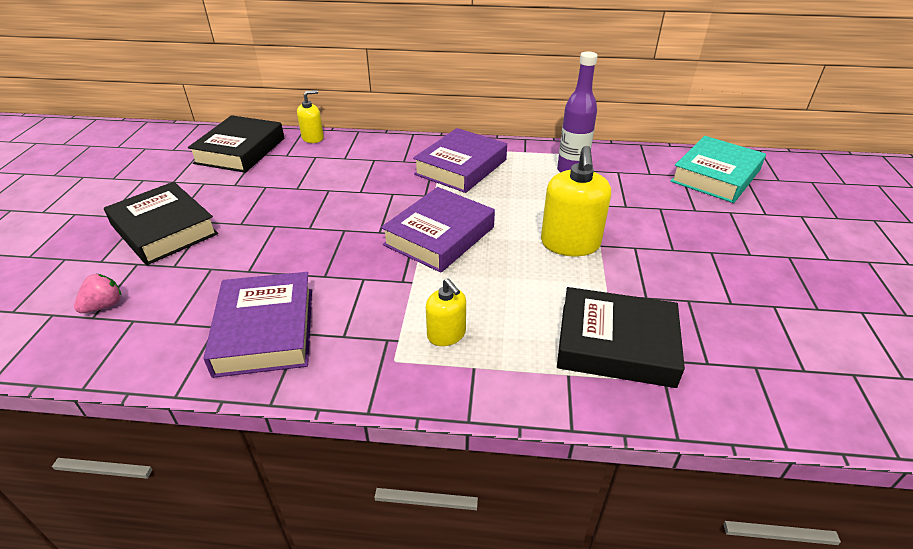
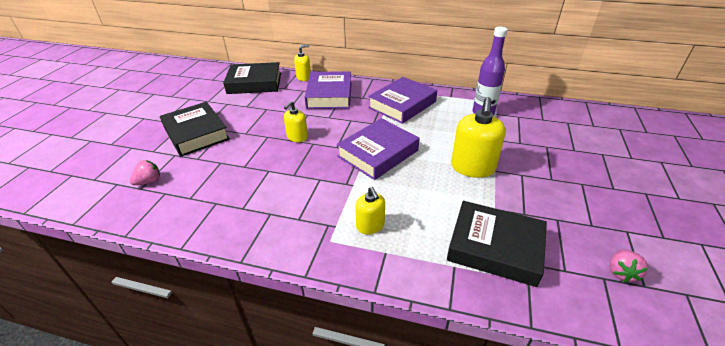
camera: 10 degrees right, 0 degrees up
(240, 151) = (254, 83): black book -> black book turned 60 degrees clockwise
(265, 330) = (247, 209): purple book -> purple book (329, 95)
(319, 223) = (297, 137): none -> yellow soap dispenser
(715, 176) = (595, 125): turquoise book -> none
(775, 357) = (621, 272): none -> pink strawberry

